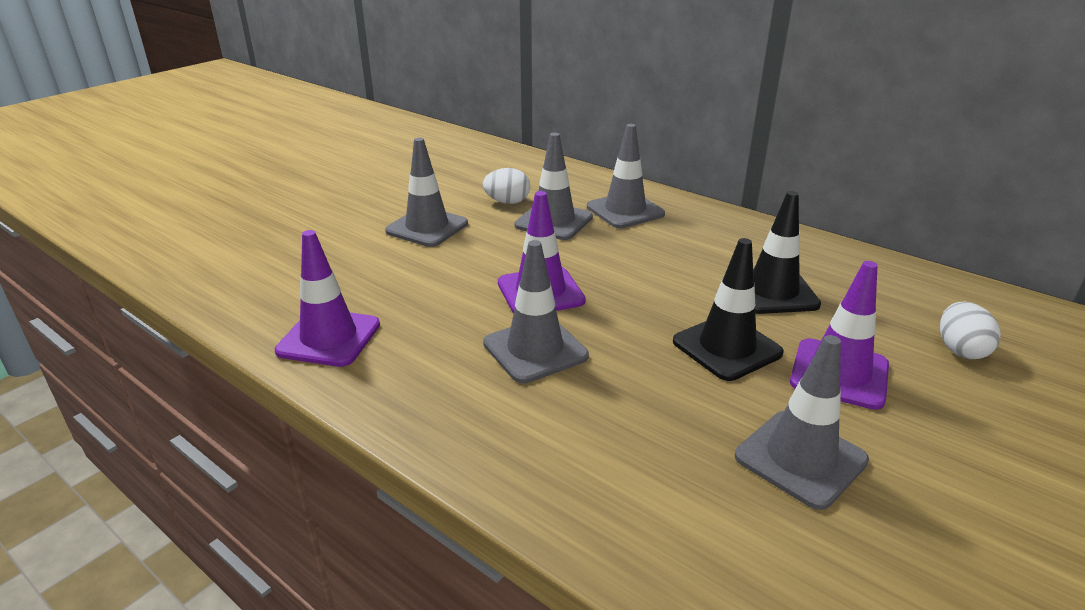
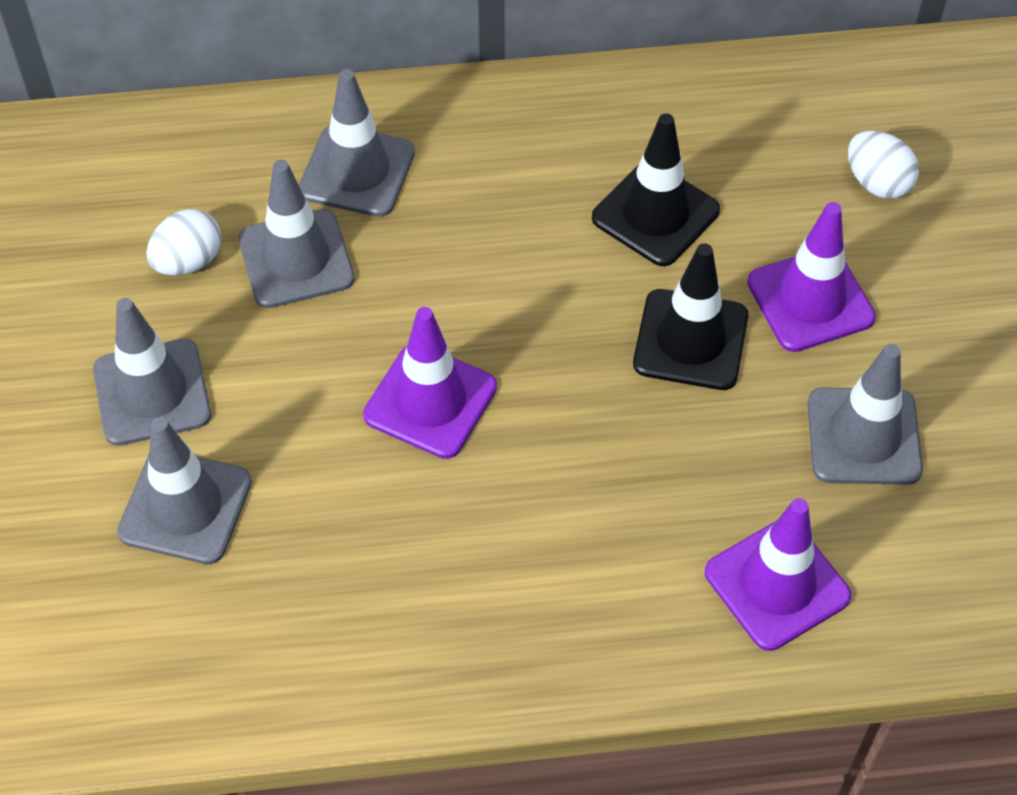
camera: 45 degrees left, 25 degrees up
(329, 338) = (298, 655): purple traffic cone -> purple traffic cone (777, 584)
(535, 350) = (525, 492): grey traffic cone -> grey traffic cone (185, 507)

